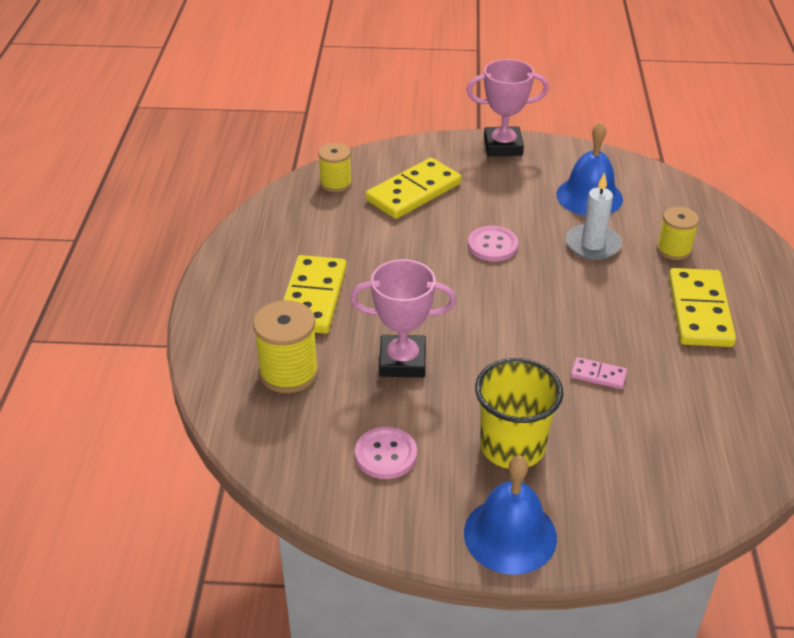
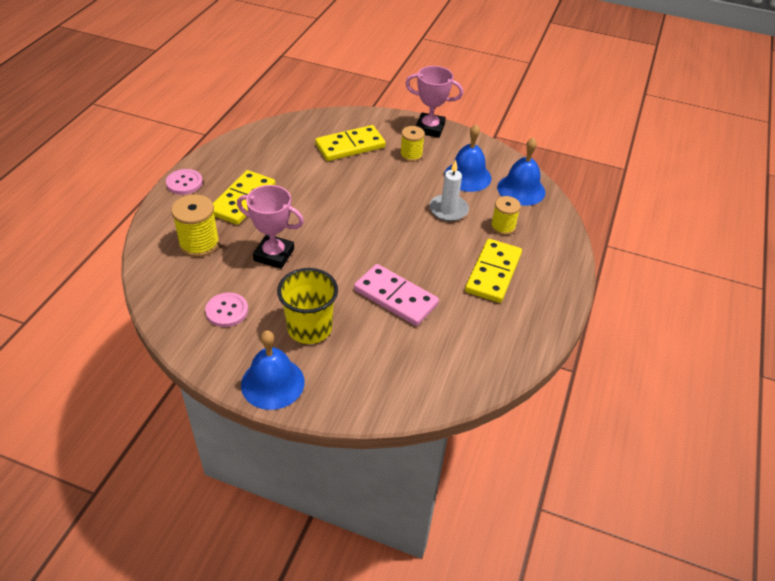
camera: 15 degrees right, 5 degrees up
(335, 183) = (303, 128): yellow spool -> yellow spool (411, 155)
(492, 245) = (380, 194): pink button -> pink button (184, 183)
(598, 375) = (395, 297): pink domino -> pink domino, size x2.14
(666, 197) = (521, 189): none -> blue bell

